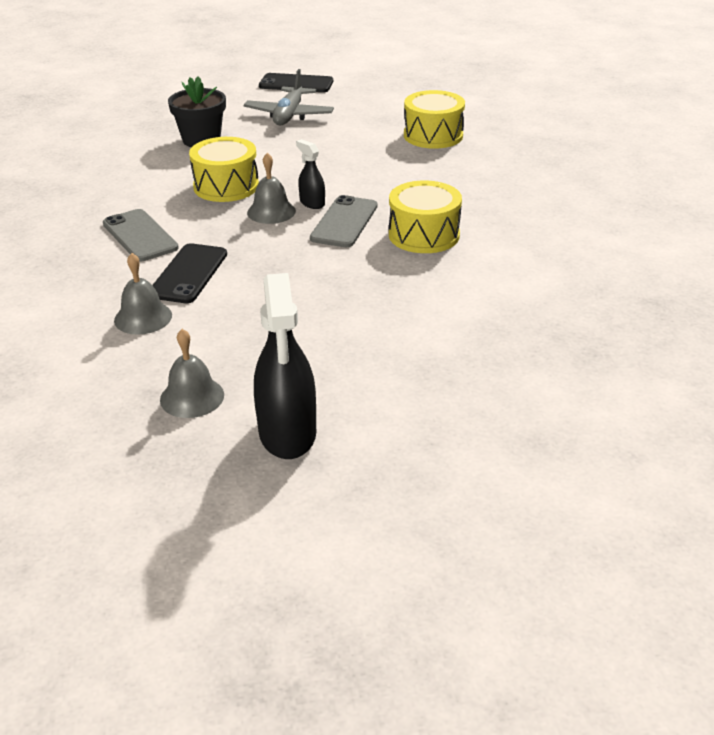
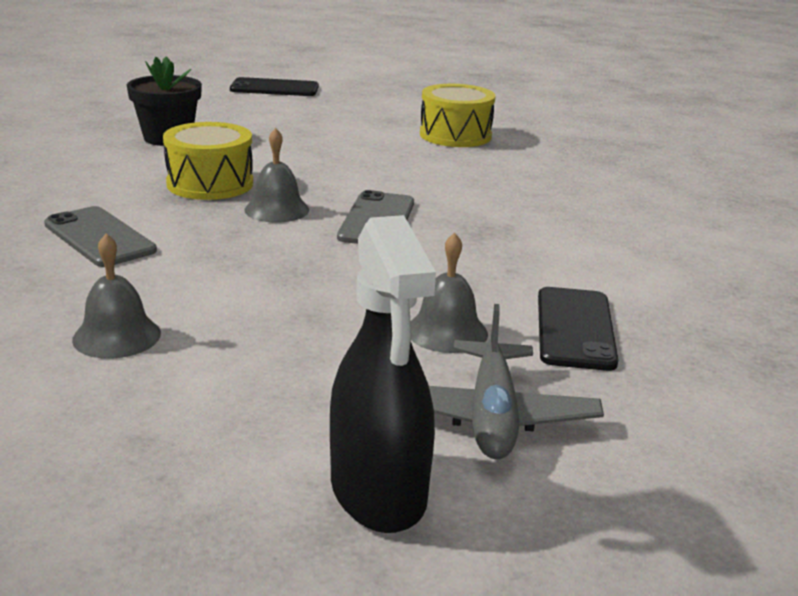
camera: 10 degrees left, 10 degrees down
(188, 274) = (177, 280): black phone -> black phone (575, 328)
(192, 397) = (211, 444): grey bell -> grey bell (446, 331)
(289, 115) = (274, 116): grey plane -> grey plane (492, 416)
(312, 203) = (328, 200): black spray bottle -> none
(424, 235) = (485, 232): yellow drum -> none

